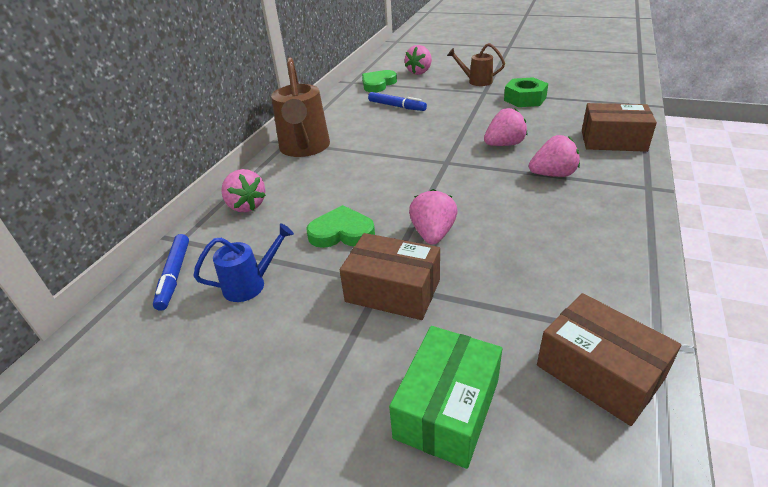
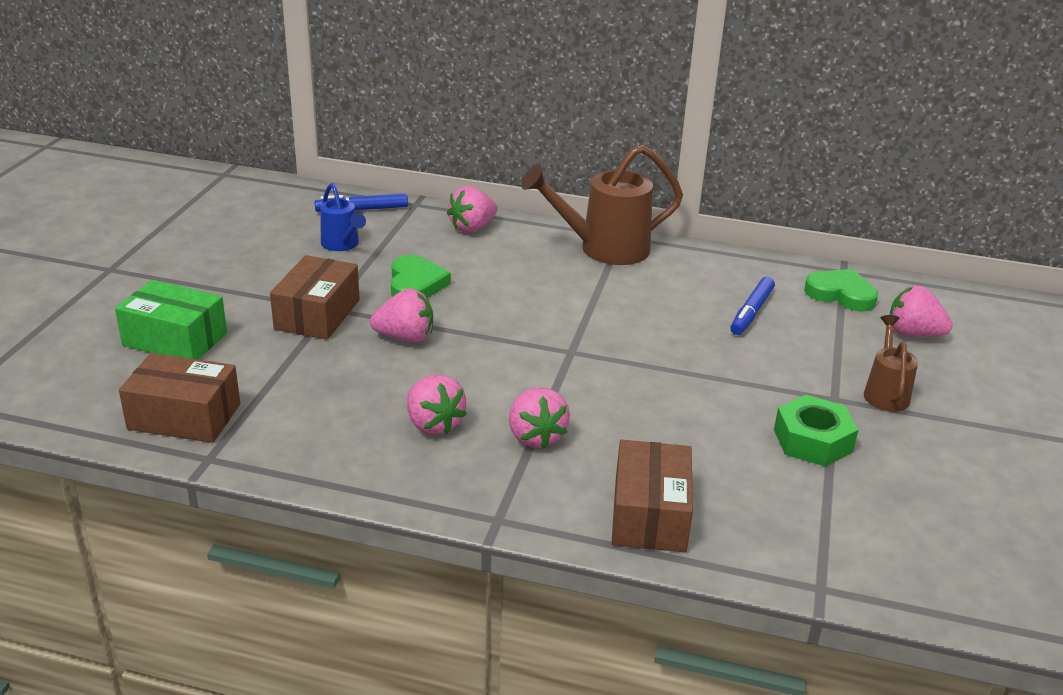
camera: 80 degrees right, 5 degrees down
(504, 144) = (626, 402): pink strawberry -> pink strawberry (433, 424)
(599, 372) = (184, 416): brown box -> brown box turned 60 degrees clockwise

